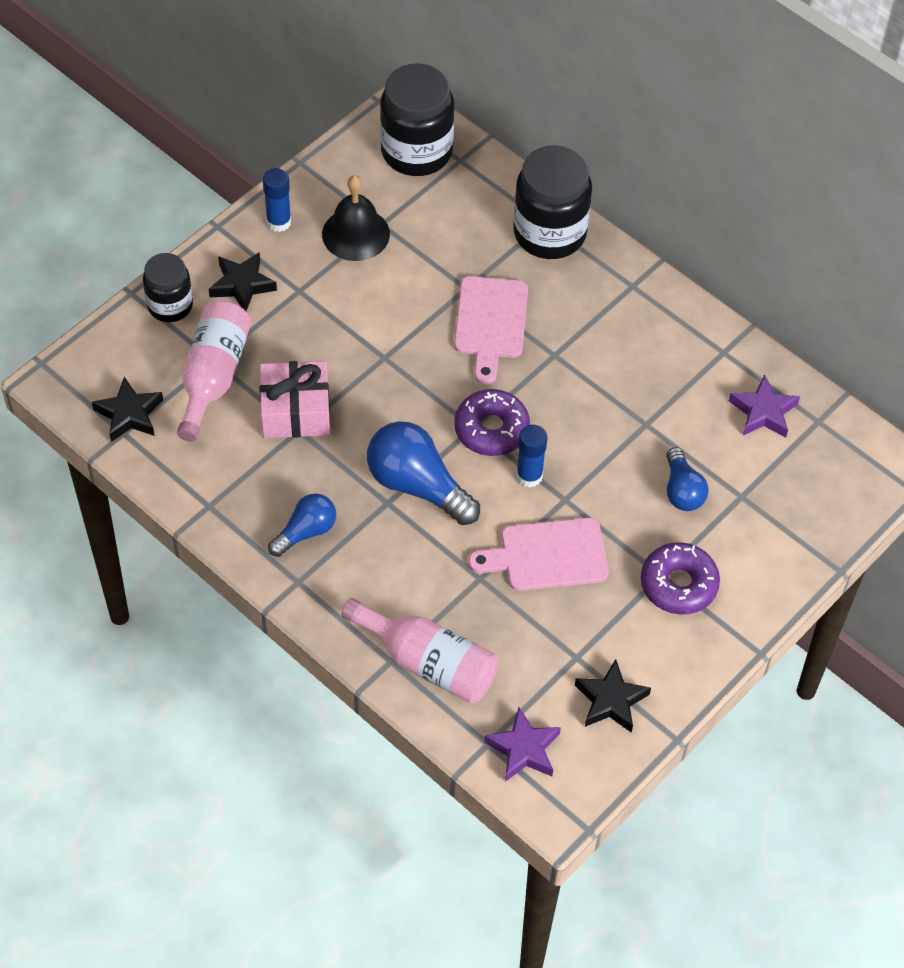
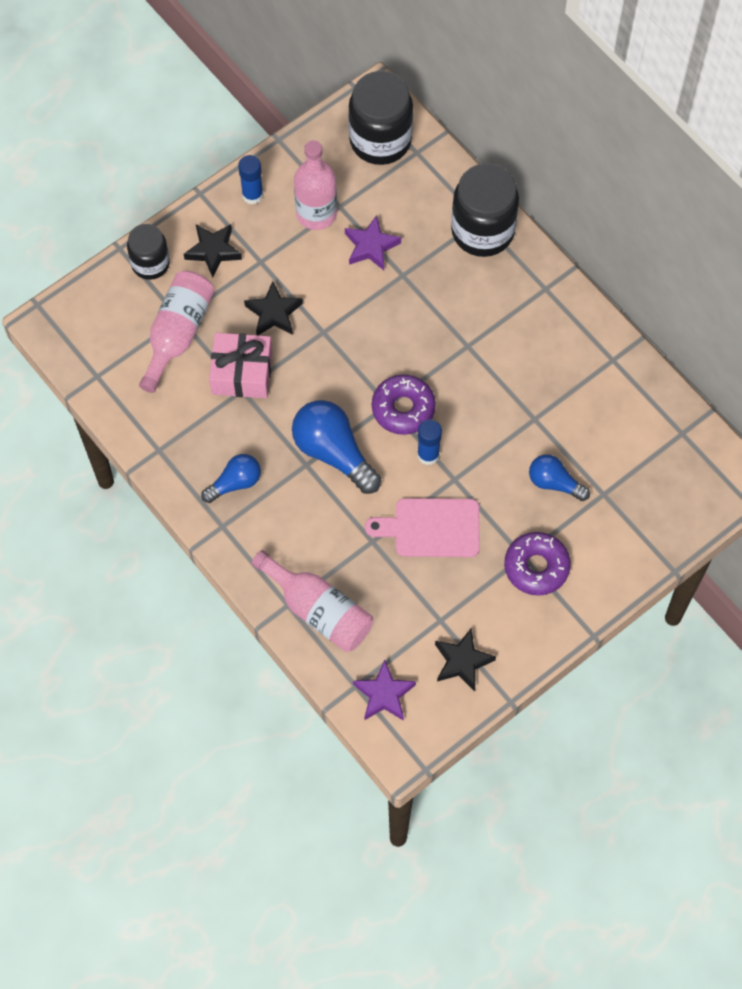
camera: 10 degrees right, 10 degrees up
(129, 414) = (104, 360): black star -> black star (274, 313)
(355, 234) = (316, 213): black bell -> pink bottle
(490, 323) = (418, 310): pink cutting board -> none
(682, 490) = (554, 483): blue light bulb -> blue light bulb turned 120 degrees clockwise
(763, 412) = (636, 419): purple star -> purple star (371, 246)

